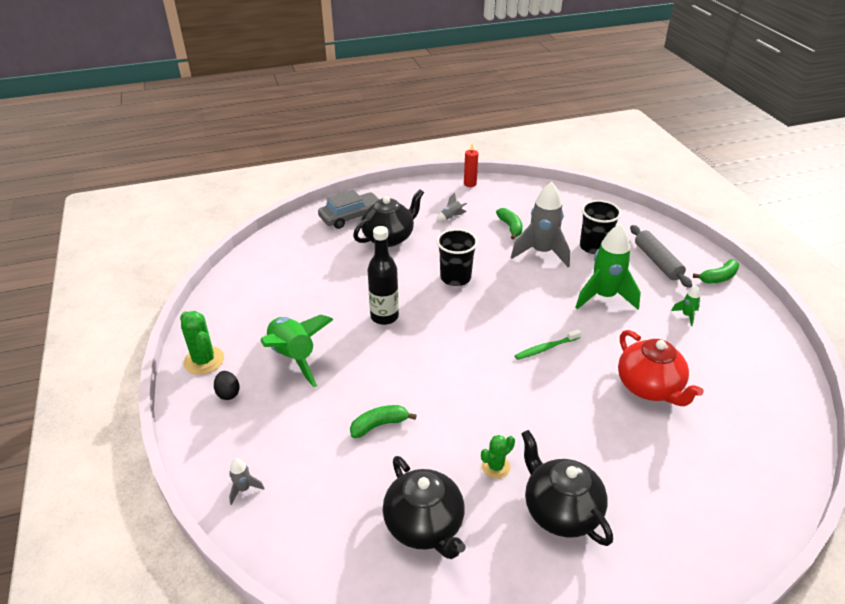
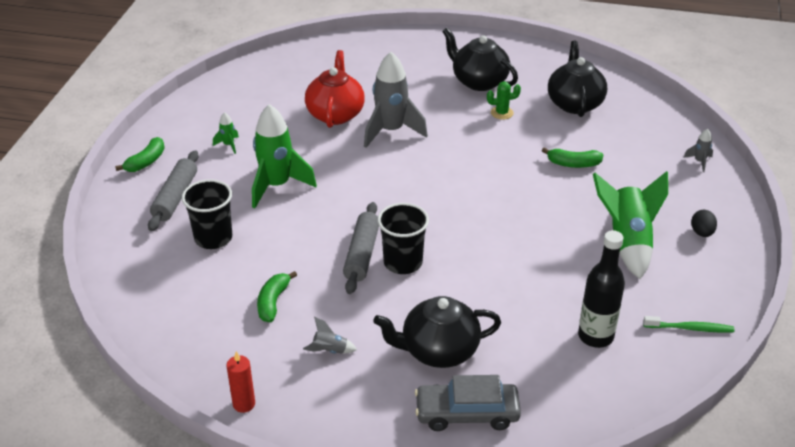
camera: 150 degrees left, 0 degrees up
(204, 360) = (723, 273): green cactus -> none
(384, 316) = (513, 249): black bottle -> black bottle (595, 336)
(488, 272) = (361, 254): none -> grey rolling pin
(541, 252) = (278, 254): grey rocket -> grey rocket (391, 131)
(546, 348) = (384, 166): green toothbrush -> green toothbrush (690, 328)
(560, 511) = (479, 81): black teapot -> black teapot turned 135 degrees clockwise
(718, 277) = (146, 161): green banana -> green banana turned 120 degrees clockwise

